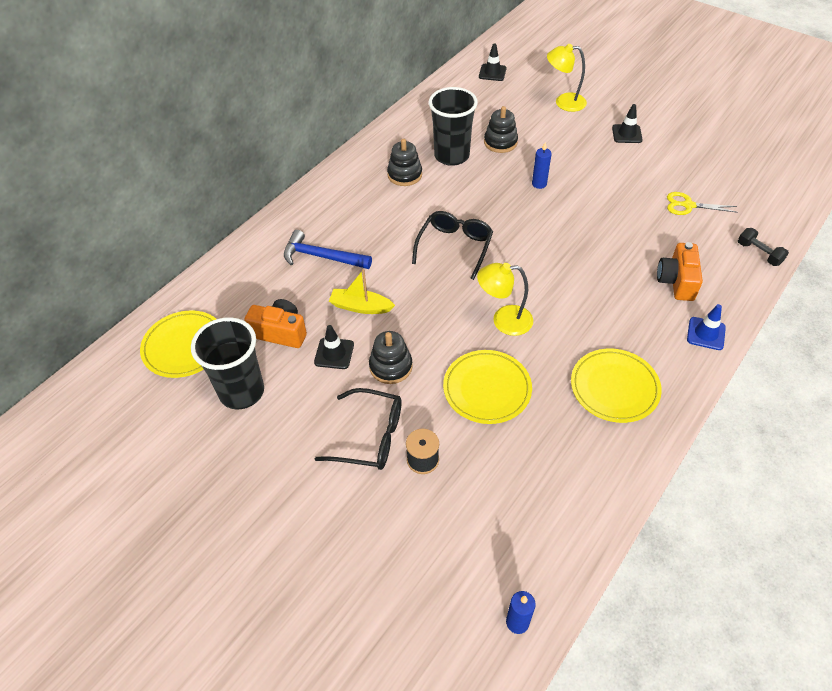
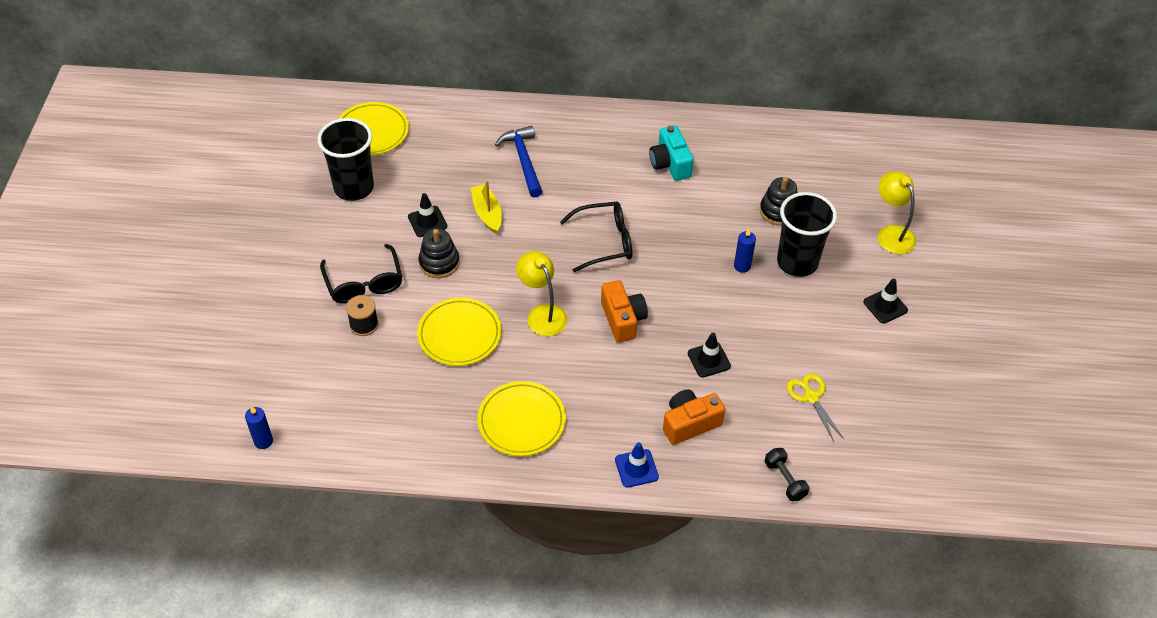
camera: 55 degrees right, 0 degrees up
(280, 332) = (425, 178): orange camera -> orange camera (623, 319)
(404, 175) = (670, 164): black stacking toy -> turquoise camera
(451, 156) = (726, 184): black cup -> black cup (797, 262)
(492, 73) = (887, 156): black traffic cone -> black traffic cone (709, 360)
(759, 253) = (785, 480): black dumbbell -> black dumbbell turned 45 degrees counterclockwise

